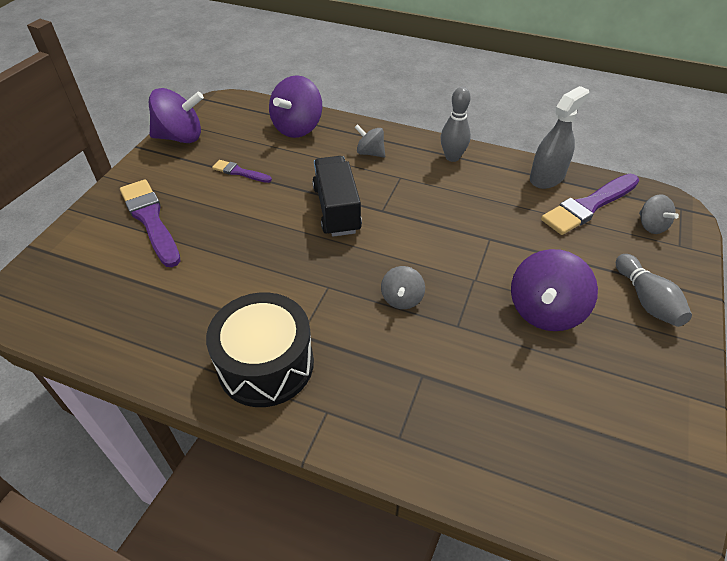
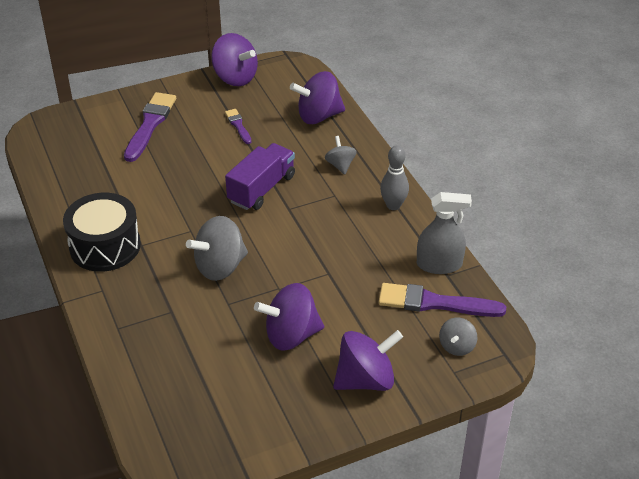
camera: 45 degrees right, 5 degrees down
(337, 209) = (262, 189): black truck -> purple truck
(402, 299) = (220, 267): grey spinning top -> grey spinning top, size x1.80
(646, 300) = (366, 379): grey bowling pin -> purple spinning top

